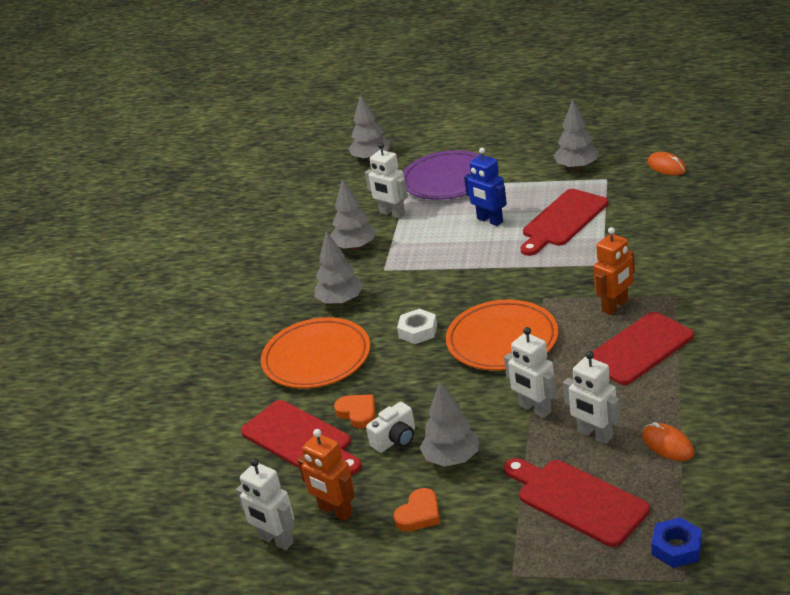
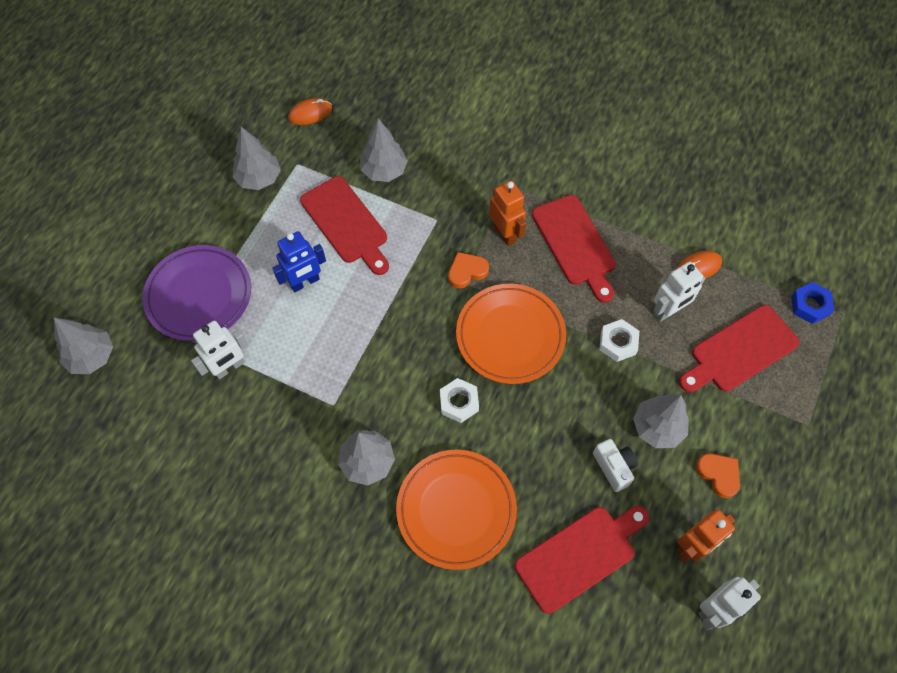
camera: 80 degrees left, 30 degrees up
(355, 247) = (272, 422): grey tree -> grey tree (384, 171)
(358, 413) = (562, 491): orange heart -> orange heart (467, 271)
(534, 409) = (618, 343): white robot -> white nut

